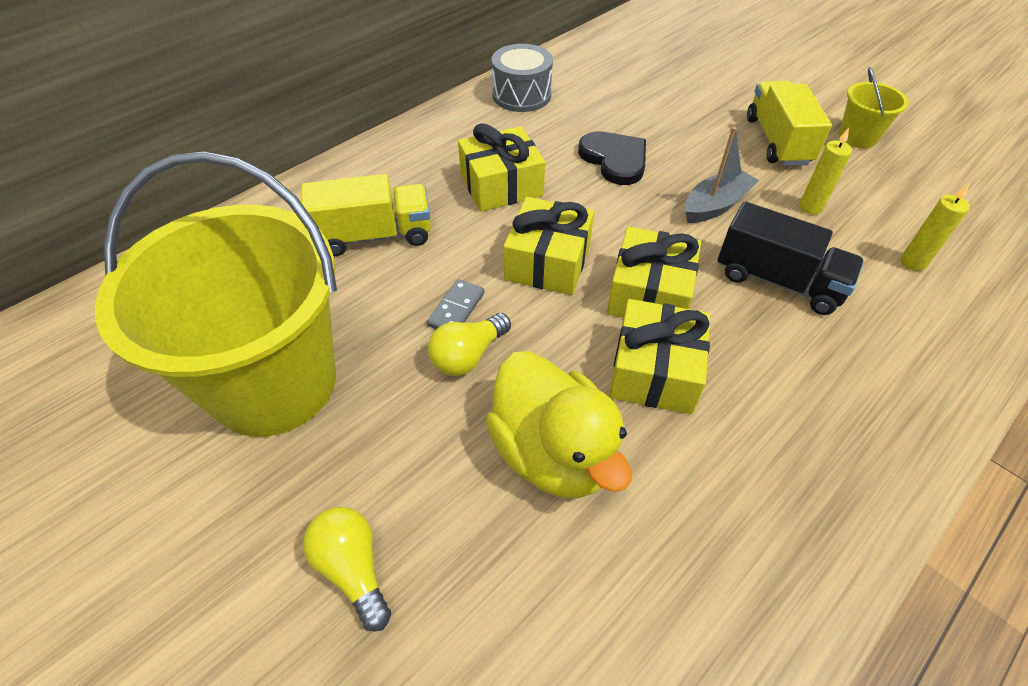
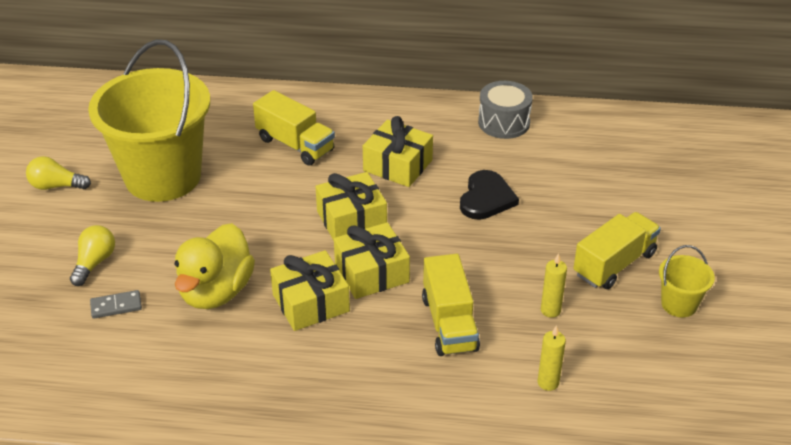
camera: 50 degrees right, 10 degrees down
(456, 309) = (275, 206): grey domino -> grey domino (116, 306)
(468, 355) = (247, 229): yellow light bulb -> yellow light bulb (56, 186)
(715, 205) = (494, 264): grey boat -> none
(778, 281) = (449, 323): black truck -> yellow truck

